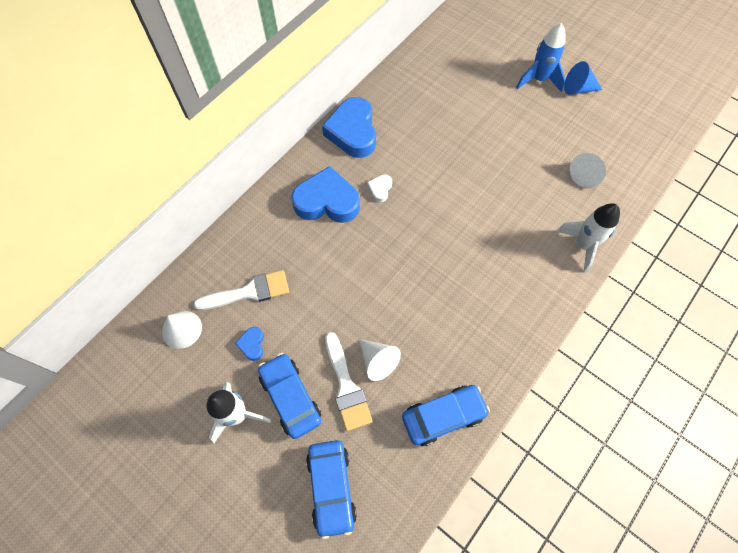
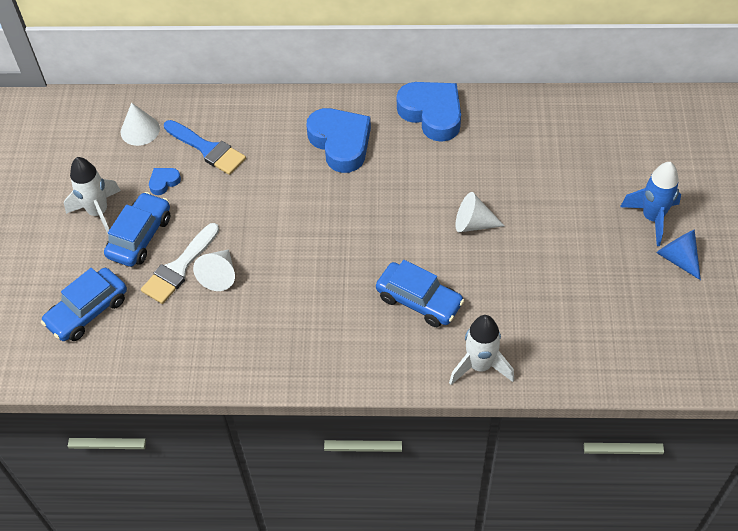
camera: 55 degrees right, 10 degrees down
(249, 292) = (207, 149): white brush -> blue brush
(353, 132) = (432, 114): blue heart -> blue heart turned 90 degrees clockwise
(380, 189) = (389, 172): white heart -> none
(443, 416) = (207, 352): blue car -> blue car (419, 301)
(585, 174) = (570, 324): white cone -> white cone (473, 223)

